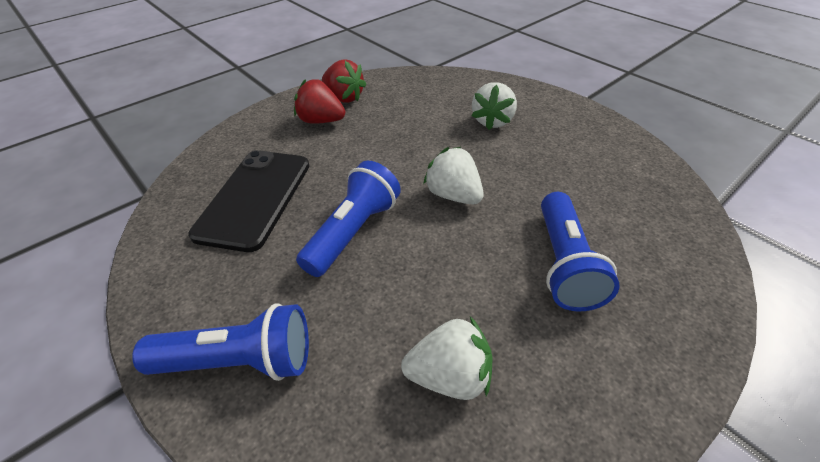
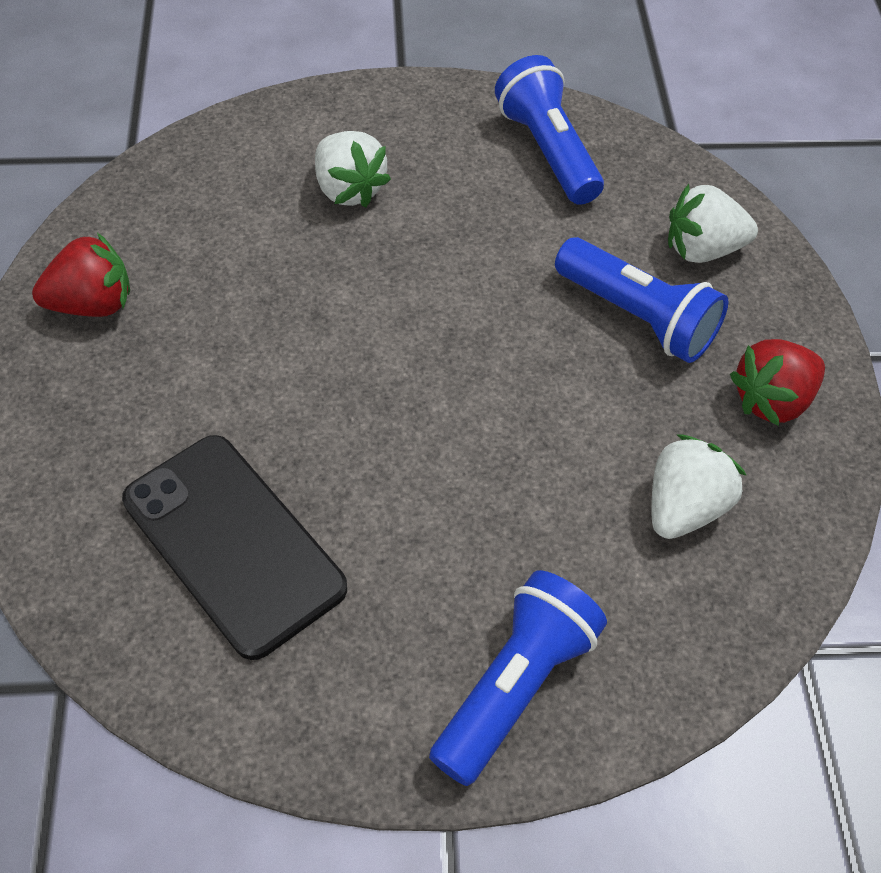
camera: 55 degrees left, 10 degrees up
(321, 121) = (124, 368): red strawberry -> red strawberry (772, 400)
(353, 232) = (412, 469): blue flashlight -> blue flashlight (547, 151)
(453, 195) = (447, 331): white strawberry -> white strawberry (702, 249)

